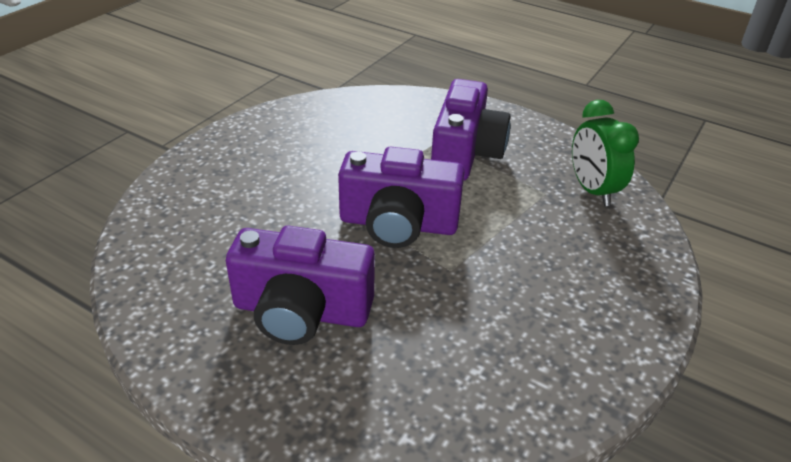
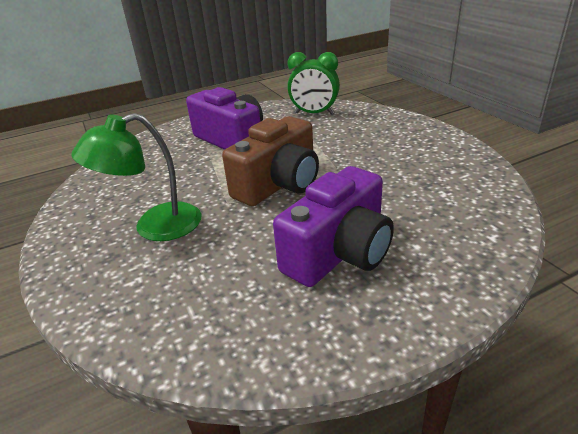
camera: 55 degrees left, 5 degrees down
(274, 175) = (155, 227): none -> green lamp
(398, 224) = (279, 184): purple camera -> brown camera

